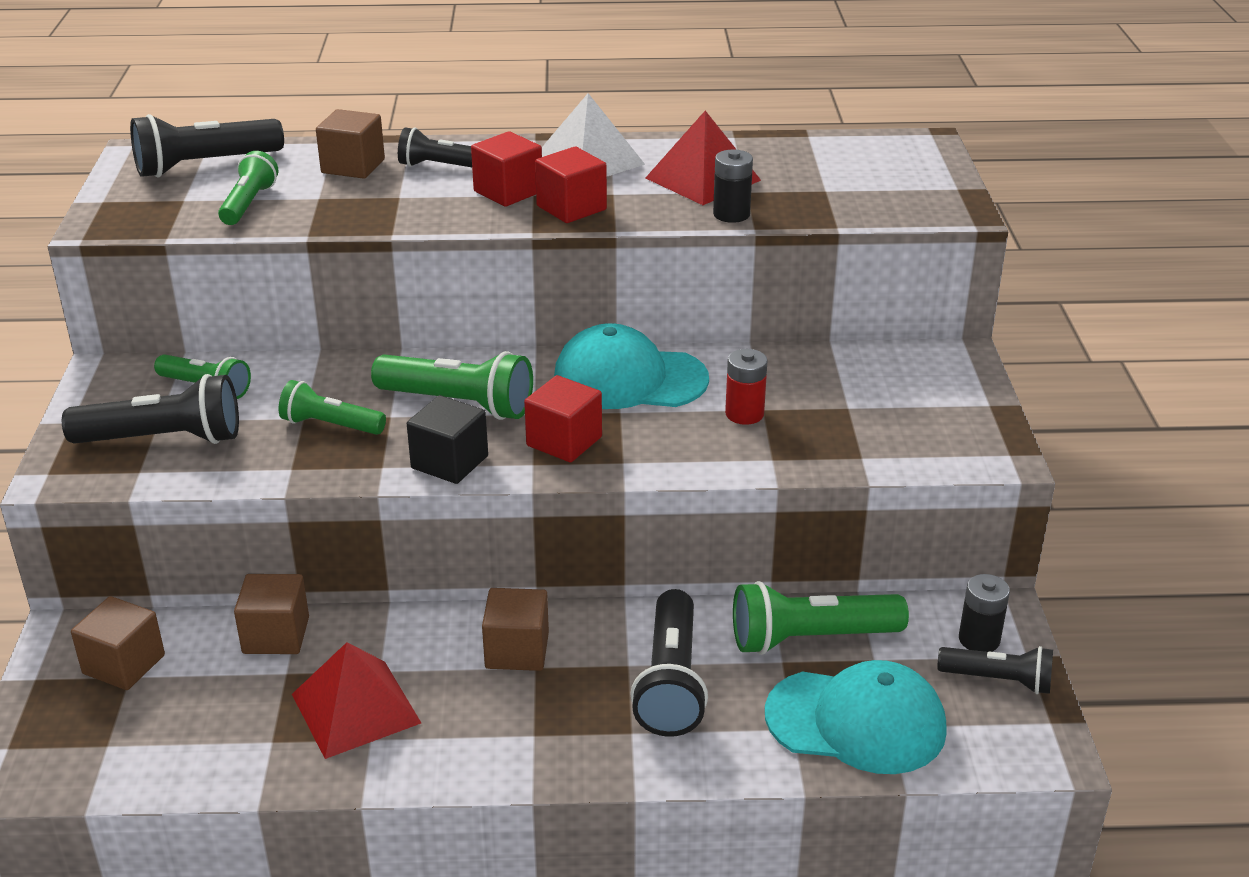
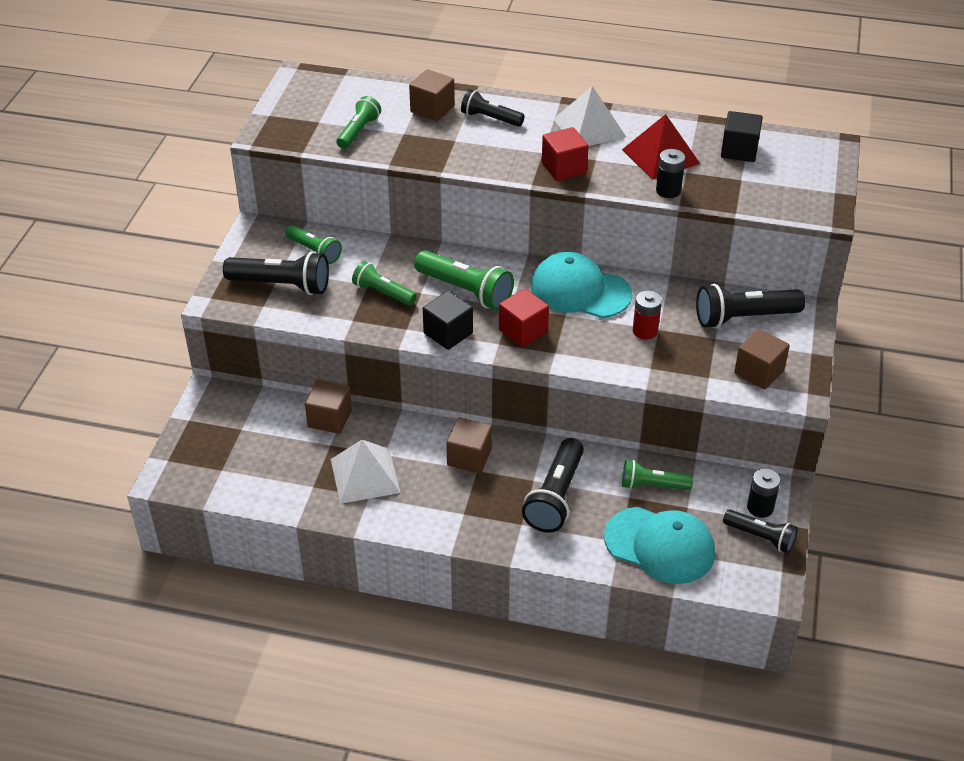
camera: 15 degrees right, 10 degrees up
(124, 664) = (239, 420): brown cube -> brown cube (759, 372)
(205, 165) = (338, 94): black flashlight -> black flashlight (744, 318)
(356, 708) = (365, 475): red pyramid -> white pyramid
(508, 192) = (527, 147): red cube -> none
(806, 160) = (739, 150): none -> black cube
(810, 639) = (652, 485): green flashlight -> green flashlight, size x0.64

